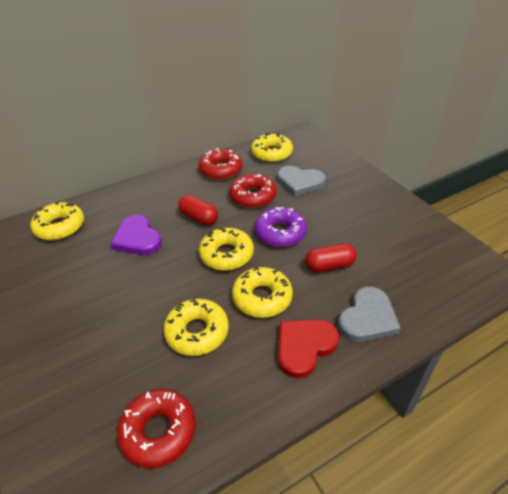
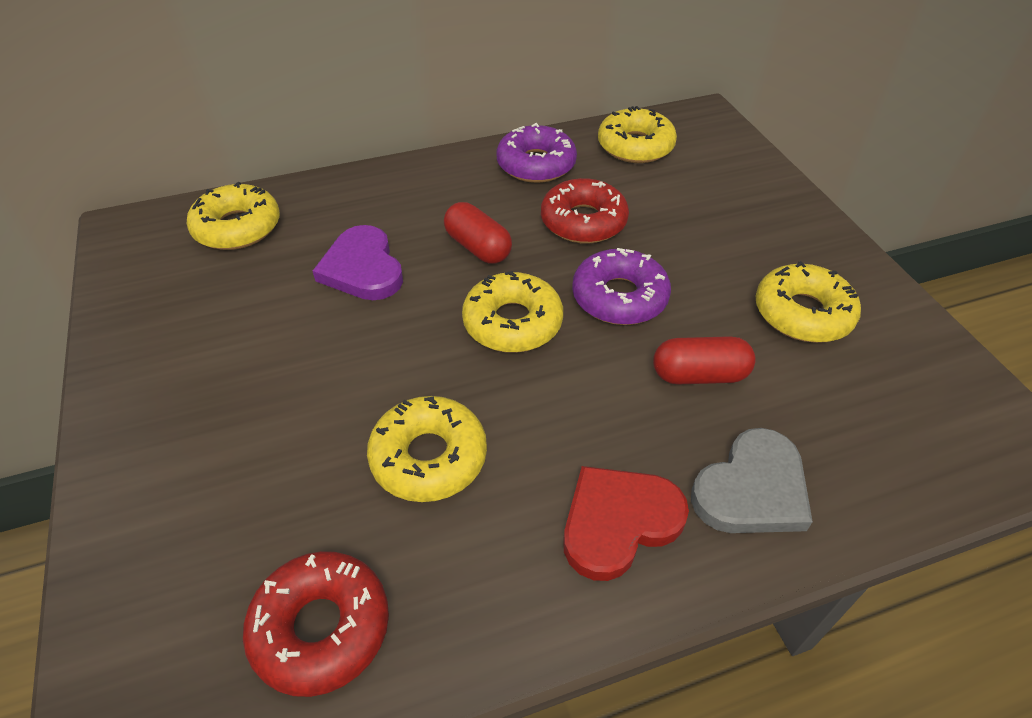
camera: 10 degrees right, 5 degrees up
(221, 170) = (536, 164): red donut -> purple donut
(262, 297) = (560, 414): yellow donut -> yellow donut (802, 313)
(300, 182) = (676, 207): grey heart -> none

